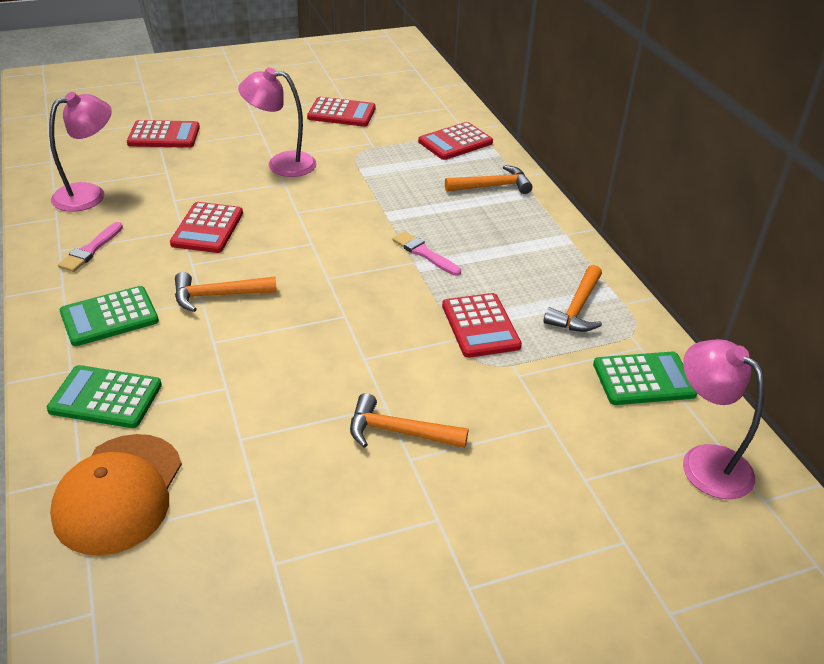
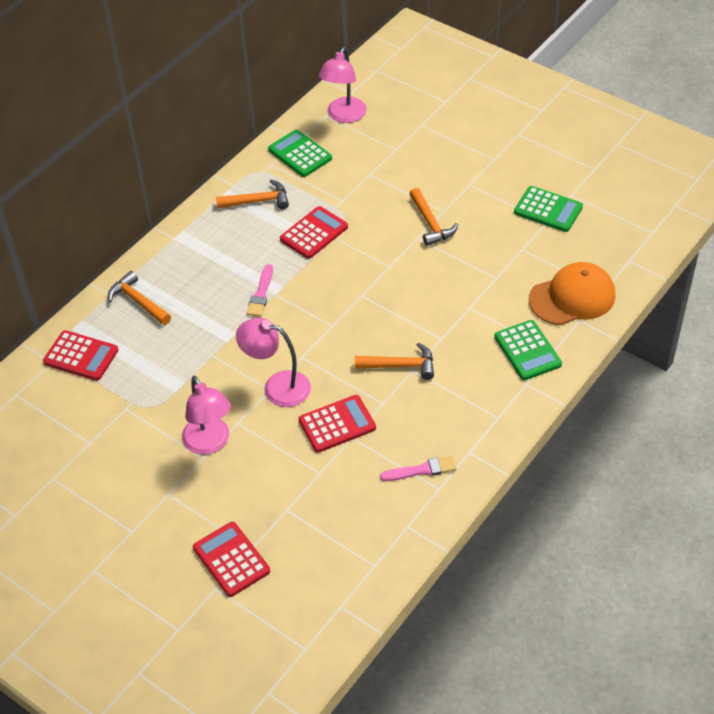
camera: 120 degrees left, 10 degrees up
(89, 194) = (361, 533): pink lamp -> pink lamp (277, 387)
(109, 317) = (471, 402): green calculator -> green calculator (548, 210)
(218, 295) = (401, 365): orange hammer -> orange hammer turned 45 degrees counterclockwise
(341, 113) = (85, 460): red calculator -> none

